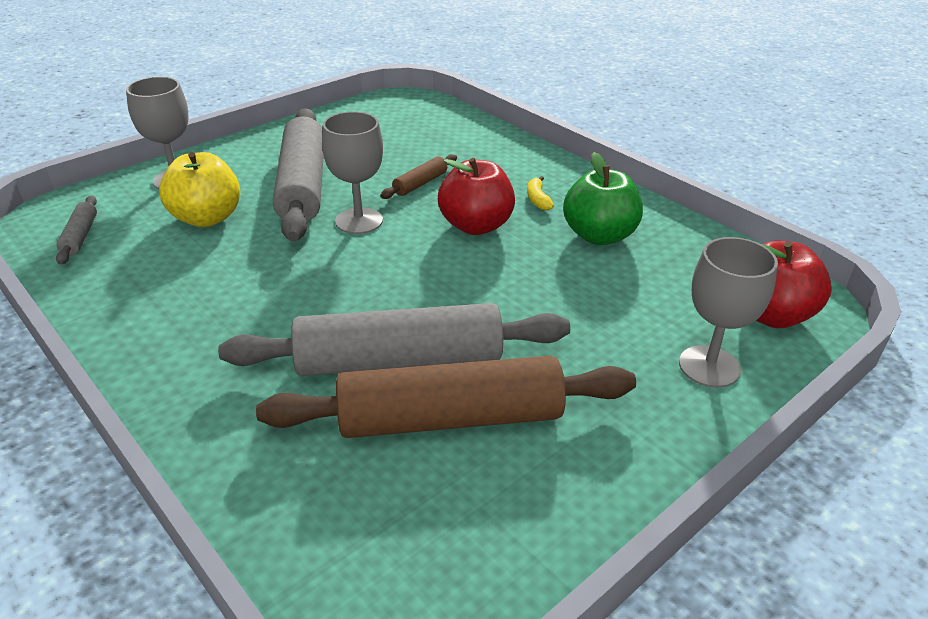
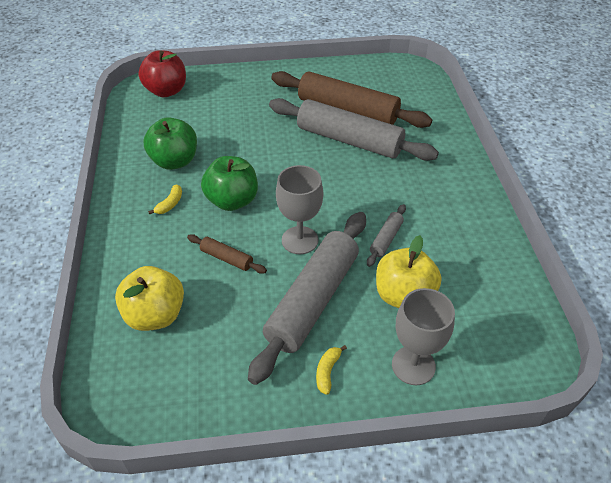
camera: 145 degrees left, 10 degrees up
(80, 236) = (505, 320): grey rolling pin -> grey rolling pin (386, 239)
(255, 155) = (327, 371): none -> yellow banana
(420, 183) = (226, 258): brown rolling pin -> brown rolling pin turned 45 degrees clockwise
(435, 137) = (155, 315): none -> yellow apple
(476, 226) = (232, 201): red apple -> green apple
(709, 366) = (225, 86): grey goblet -> none

